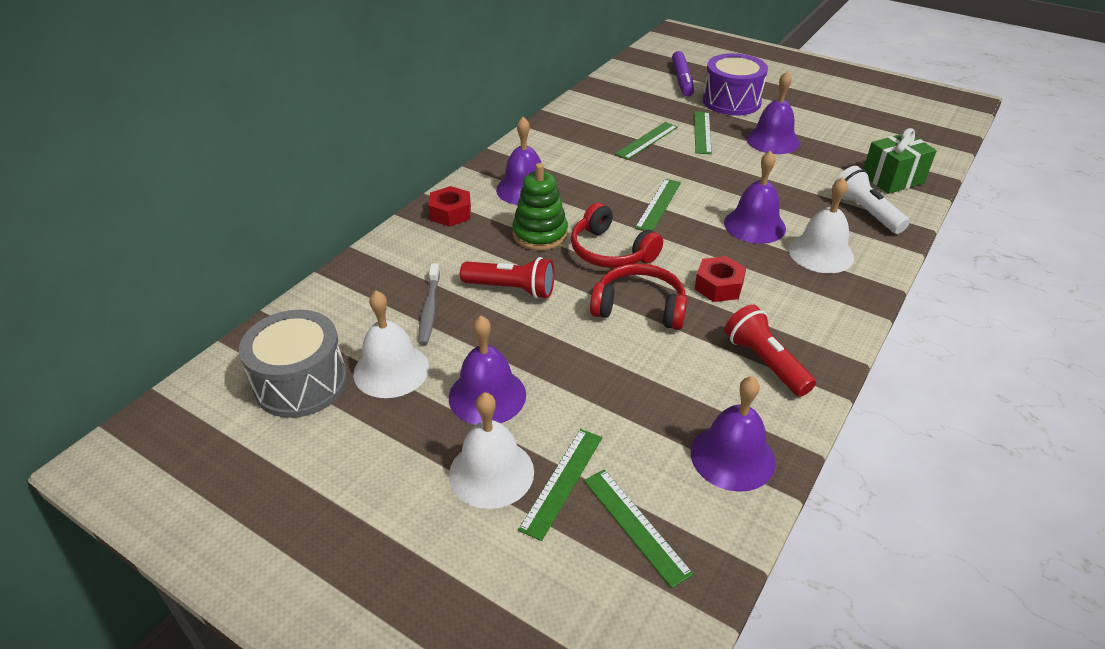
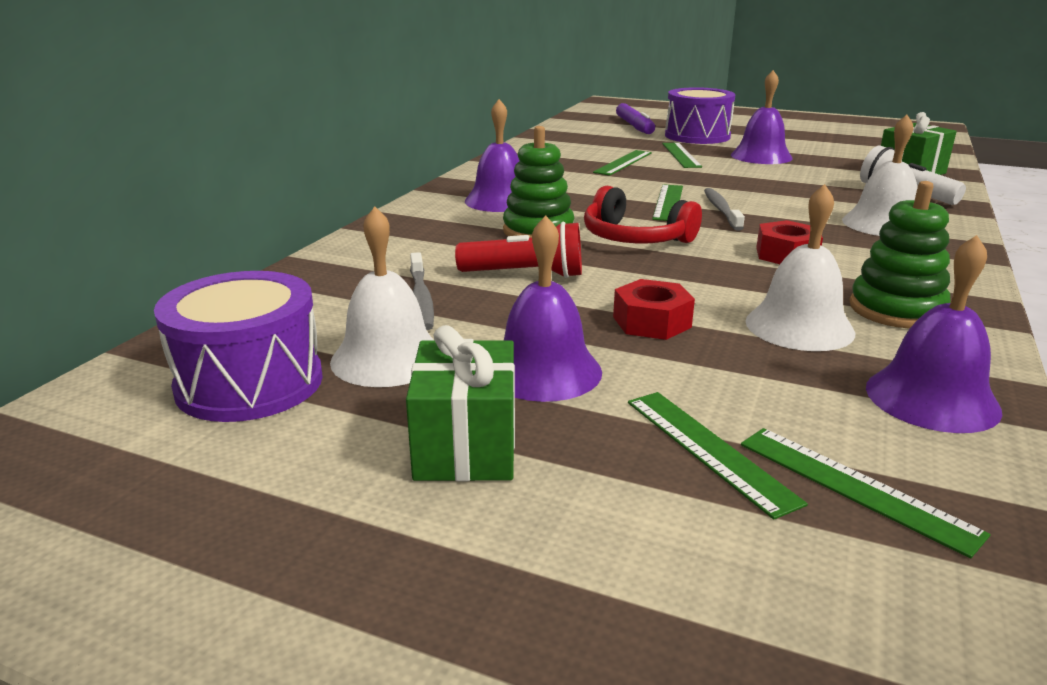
camera: 10 degrees left, 15 degrees down
(301, 383) = (249, 383): grey drum -> purple drum
(417, 458) = (466, 446): none -> green gift
(450, 213) = (415, 222): red nut -> red nut (651, 322)
(491, 472) = (593, 451): white bell -> white bell (799, 326)
(562, 482) = (708, 449): green ruler -> green ruler turned 45 degrees counterclockwise
(639, 307) = (702, 277): red headphones -> none
(697, 220) = (721, 210): none -> grey toothbrush
(754, 225) = (790, 209): purple bell -> none
(765, 362) = (896, 310): red flashlight -> green stacking toy

